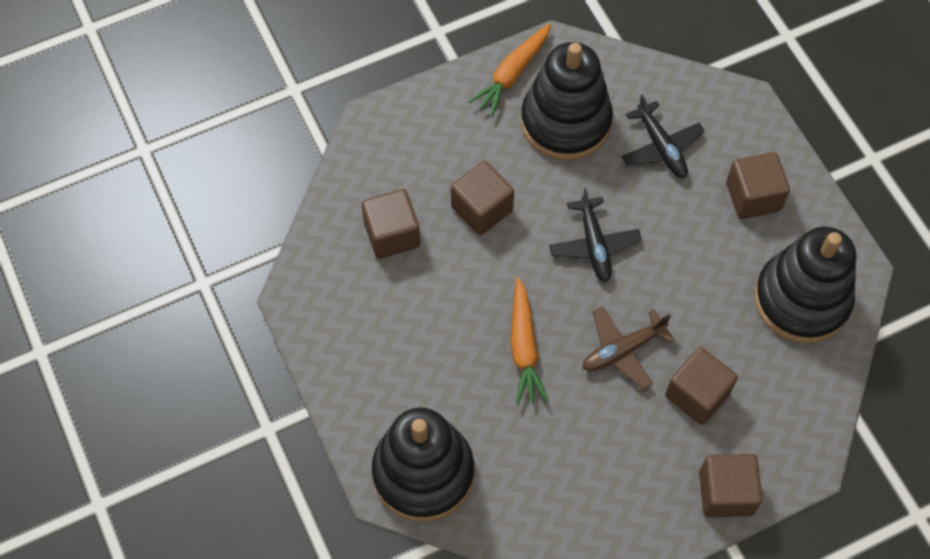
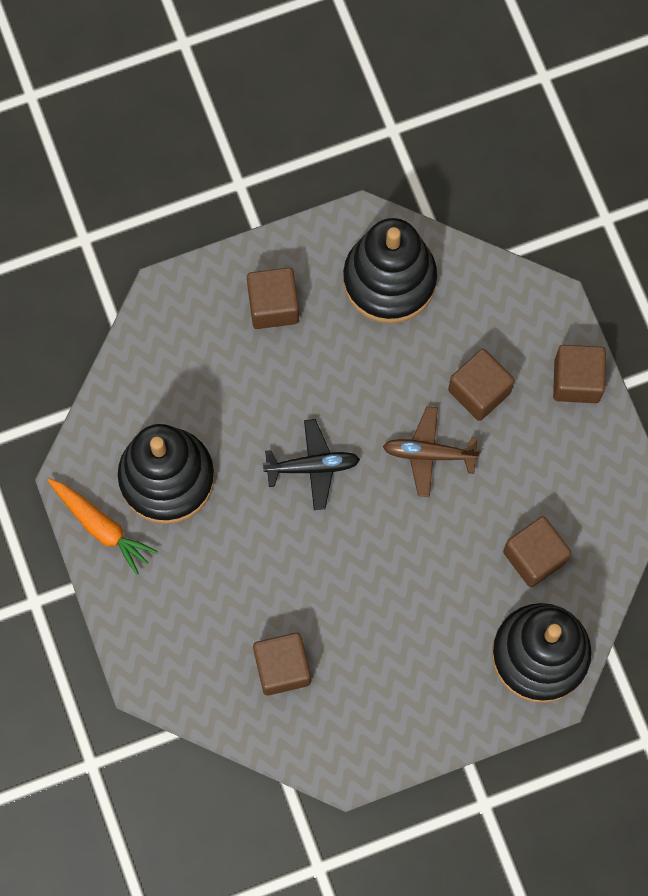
camera: 85 degrees left, 10 degrees up
(482, 209) = (261, 574): brown cube -> brown cube (534, 557)
(524, 347) = (418, 547): orange carrot -> none
(622, 350) = (429, 454): brown plane -> brown plane turned 120 degrees clockwise
(661, 147) = (207, 386): black plane -> none

